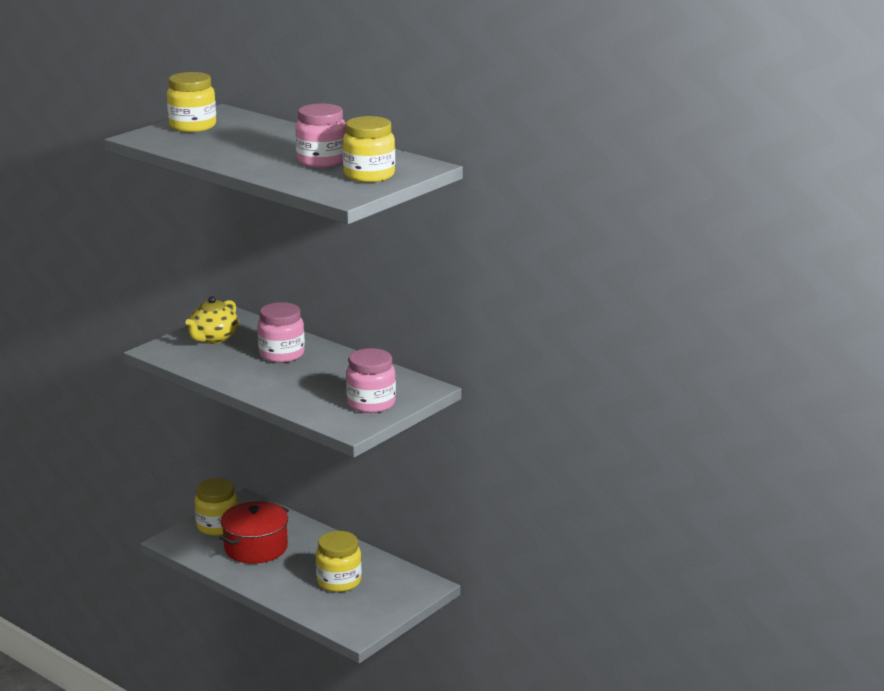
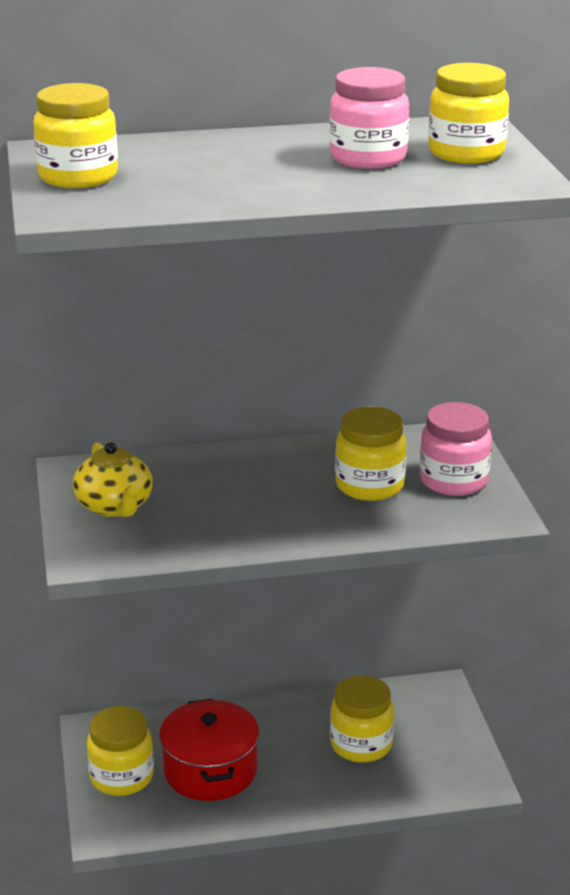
camera: 50 degrees left, 5 degrees up
(281, 354) = (235, 481): pink jar -> none
(330, 386) = (369, 485): none -> yellow jar

